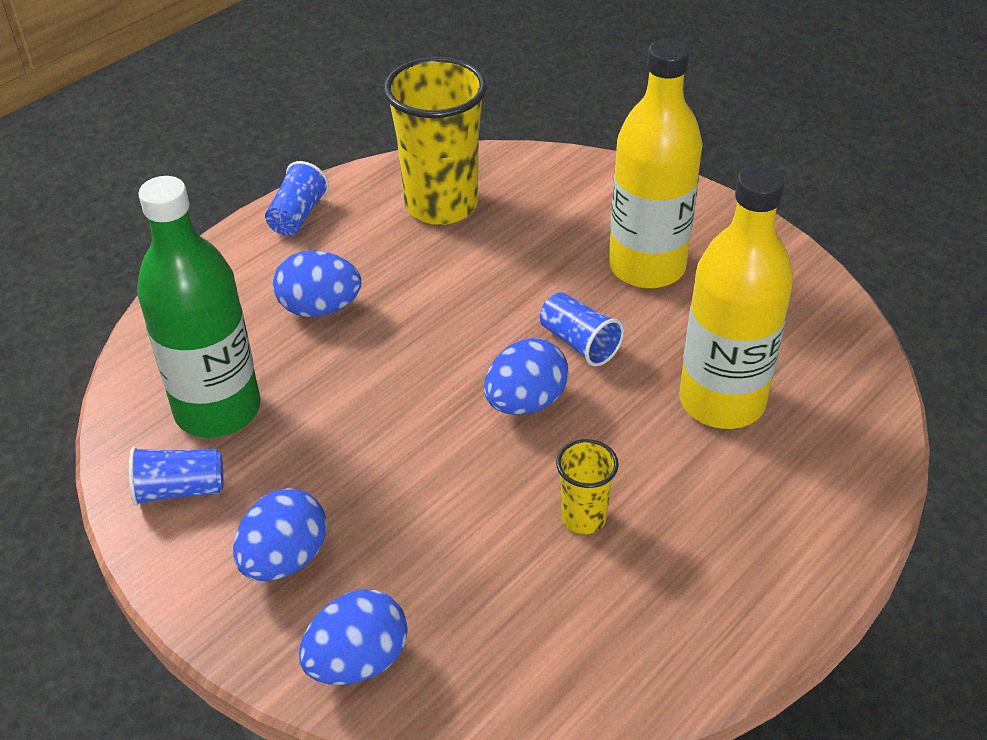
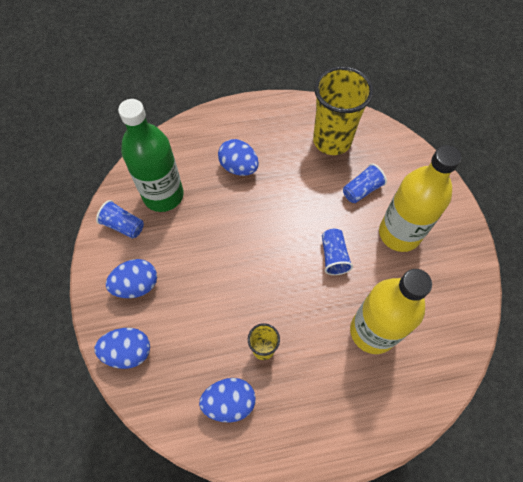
camera: 35 degrees right, 20 degrees up
(298, 215) = (266, 110): blue cup -> blue cup (361, 190)
(525, 402) = (285, 272): blue egg -> blue egg (229, 402)

